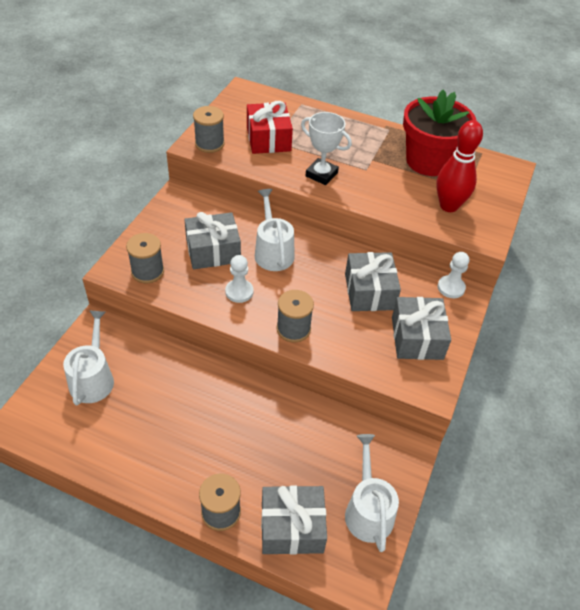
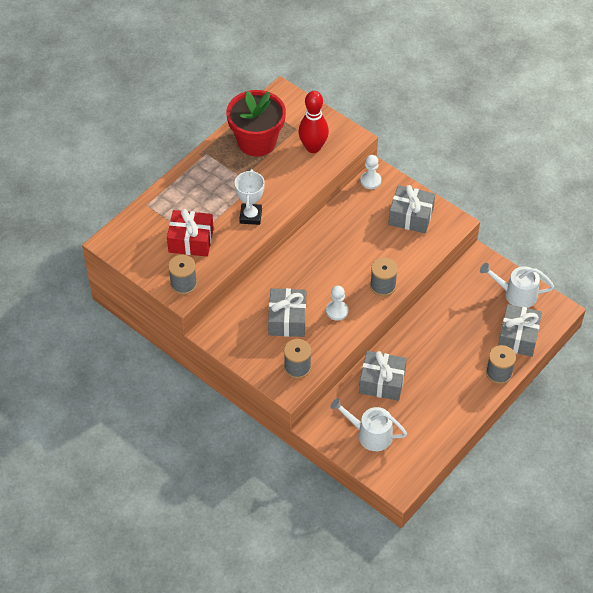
camera: 70 degrees left, 5 degrees up
(273, 252) = (300, 280): white watering can -> none
(321, 174) = (250, 216): white trophy -> white trophy turned 45 degrees counterclockwise
(369, 291) = (360, 230): grey gift -> grey gift (382, 382)

